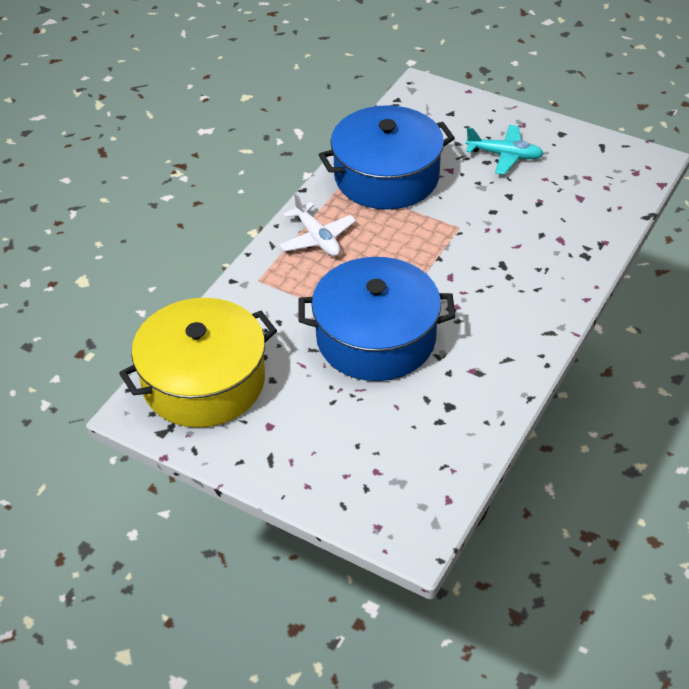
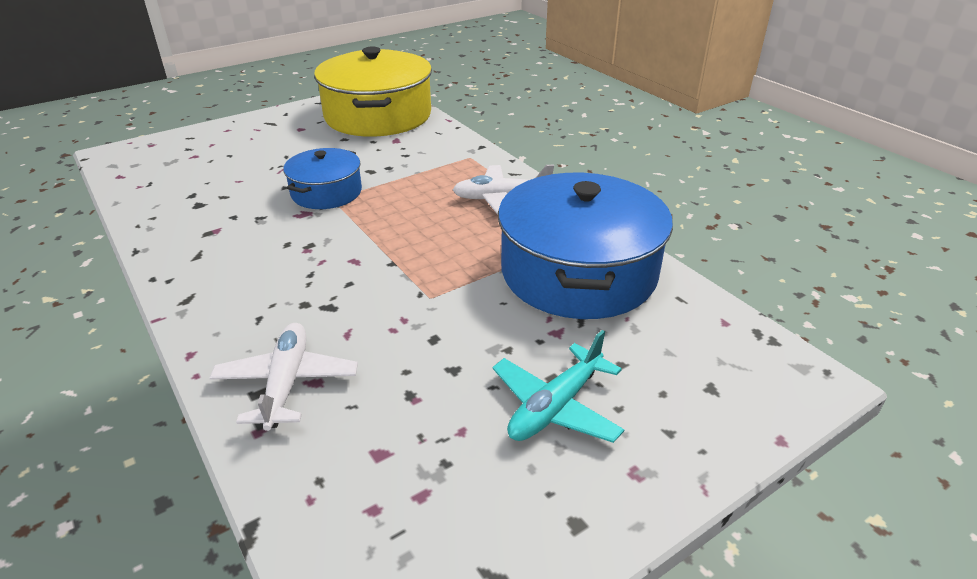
camera: 115 degrees right, 10 degrees down
(376, 338) = (326, 192): blue pot -> blue pot, size x0.54
(570, 249) = (287, 383): none -> white plane

